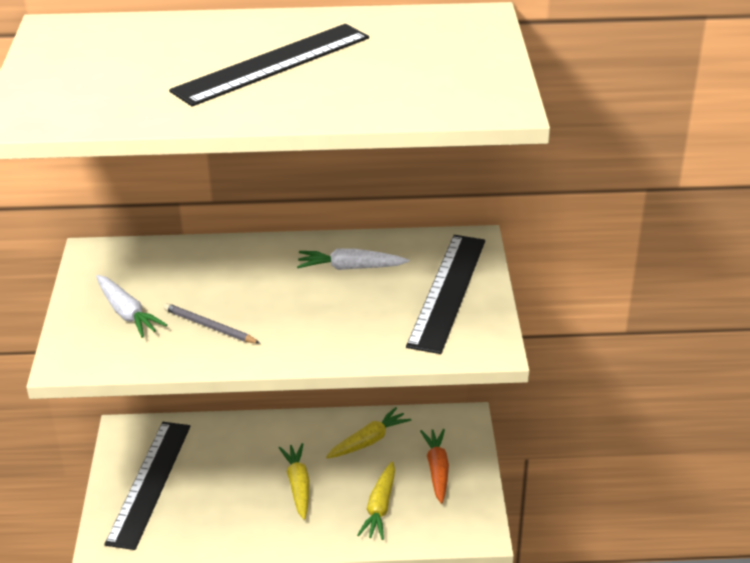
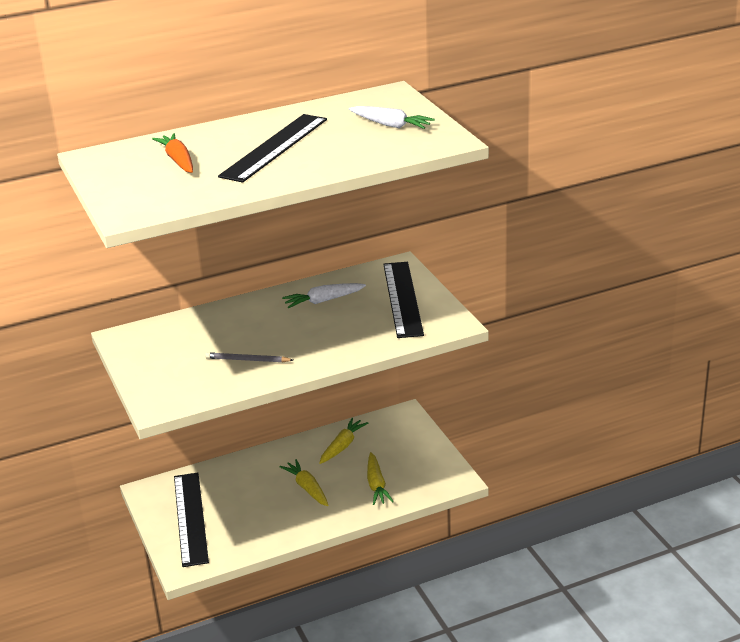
camera: 20 degrees left, 5 degrees down
(127, 313) = (178, 367): white carrot -> white carrot (391, 125)
(437, 470) = (404, 450): orange carrot -> orange carrot (178, 160)

